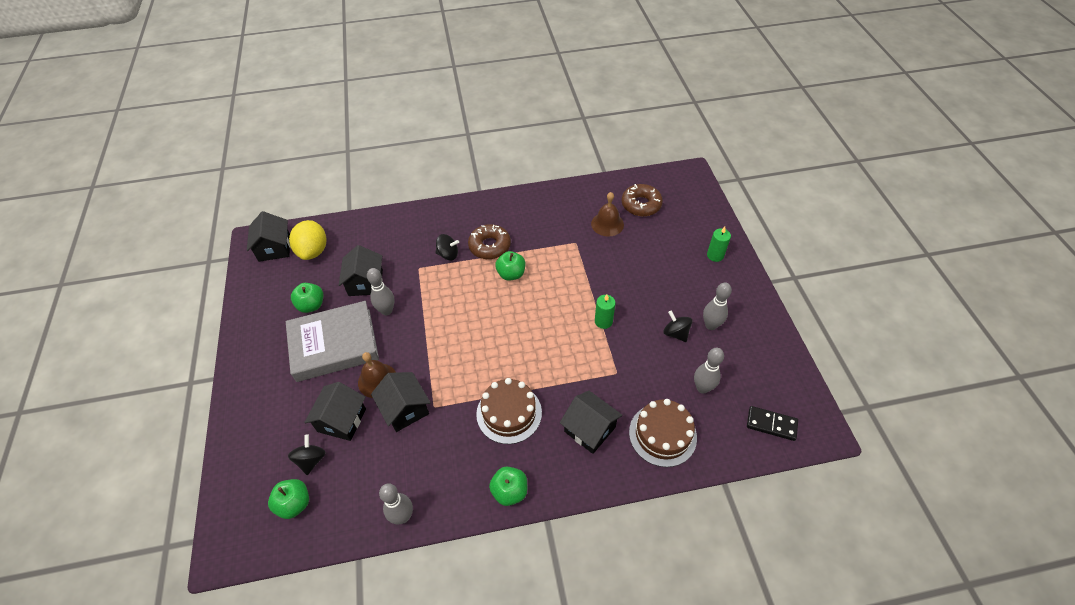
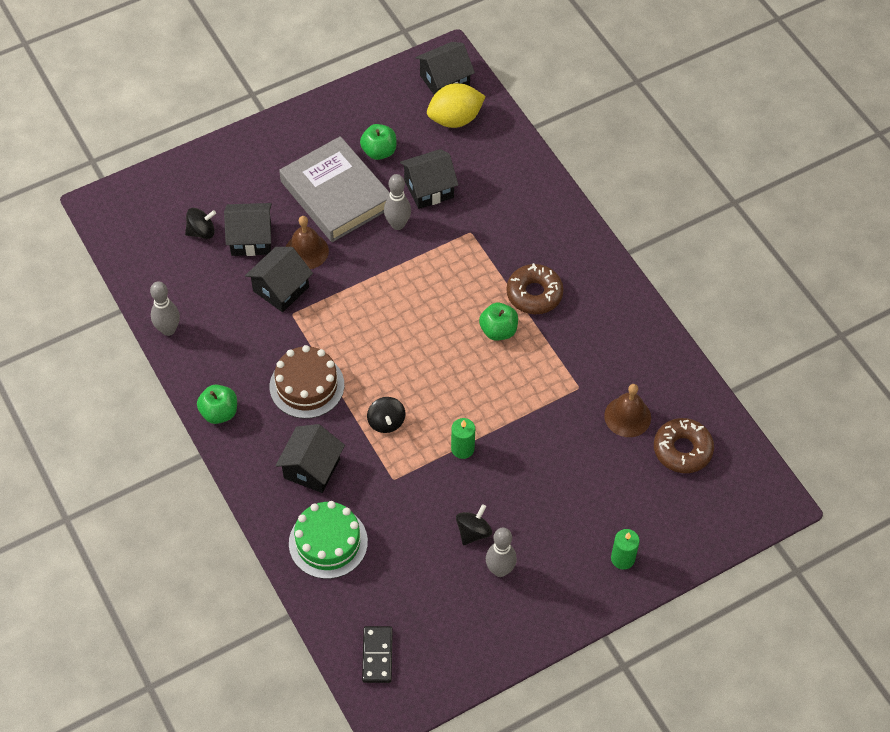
camera: 70 degrees right, 5 degrees up
(294, 504) = (155, 238): green apple -> none
(448, 254) = (503, 255): black spinning top -> black spinning top (386, 422)
(662, 434) = (328, 542): brown cake -> green cake
(702, 388) = (403, 574): grey bowling pin -> none

